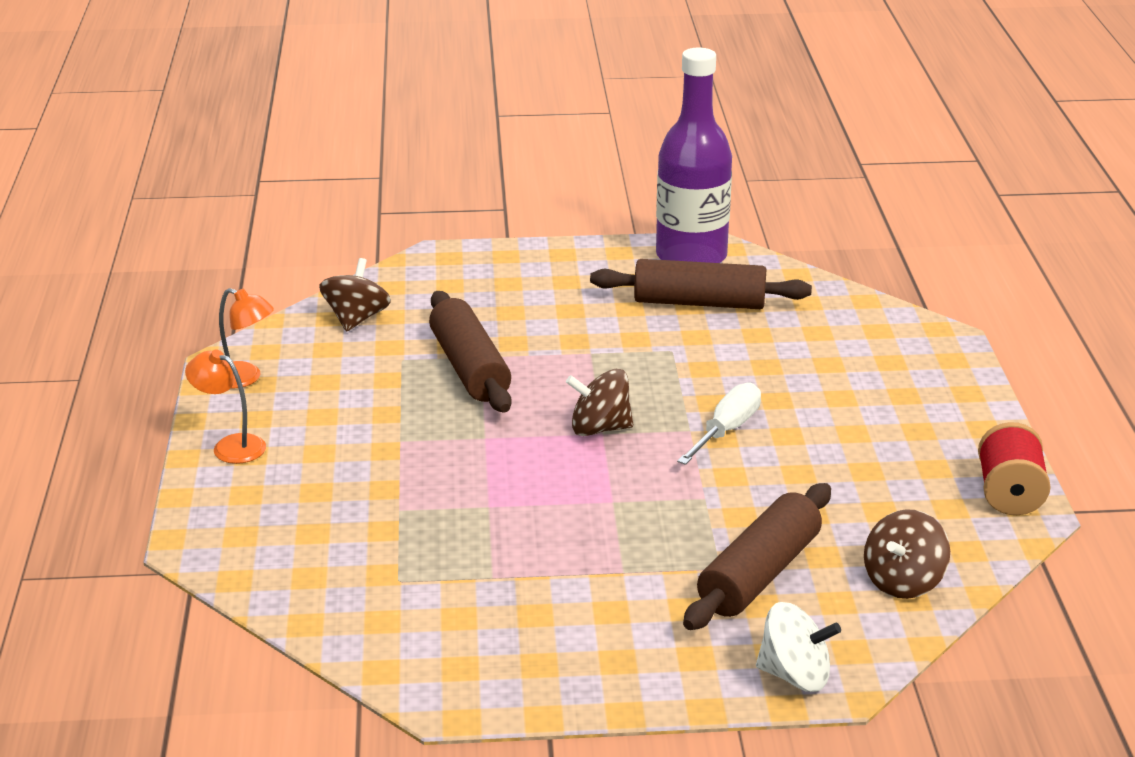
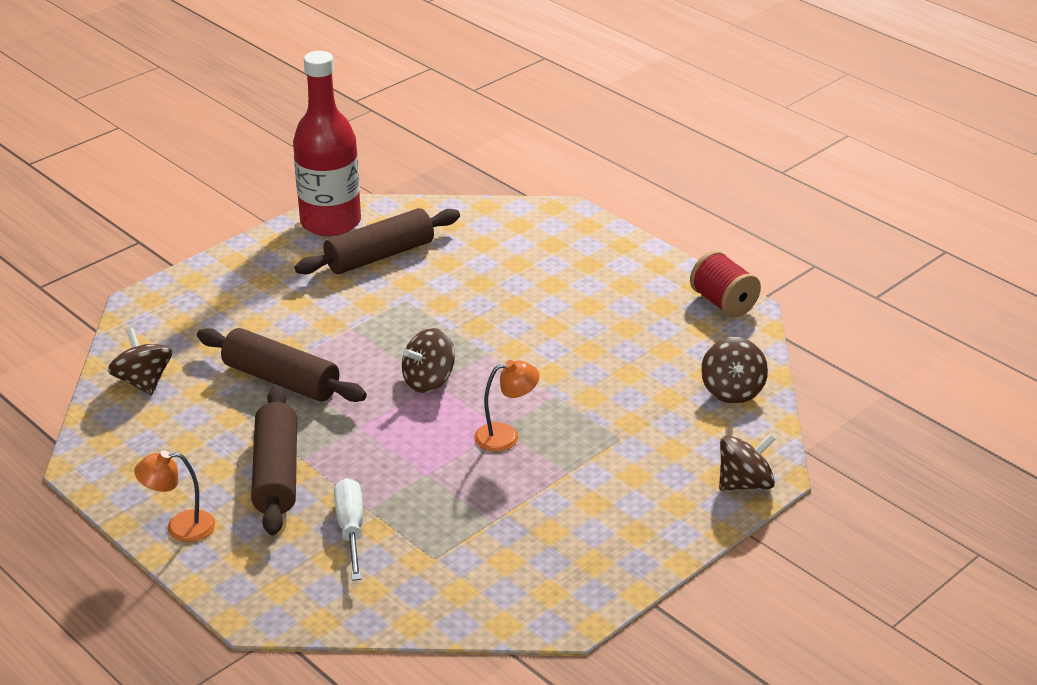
camera: 40 degrees left, 5 degrees up
(245, 378) = (119, 470): orange lamp -> orange lamp (506, 436)
(691, 256) = (330, 222): purple bottle -> red bottle
(727, 430) = (511, 341): white screwdriver -> white screwdriver (351, 528)
(759, 574) = (648, 430): brown rolling pin -> brown rolling pin (276, 473)
(795, 675) = (745, 483): white spinning top -> brown spinning top

